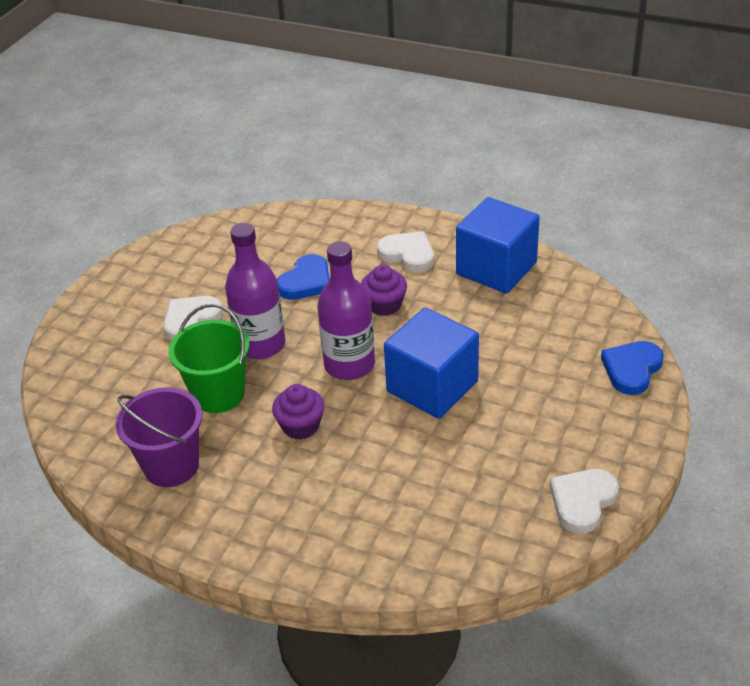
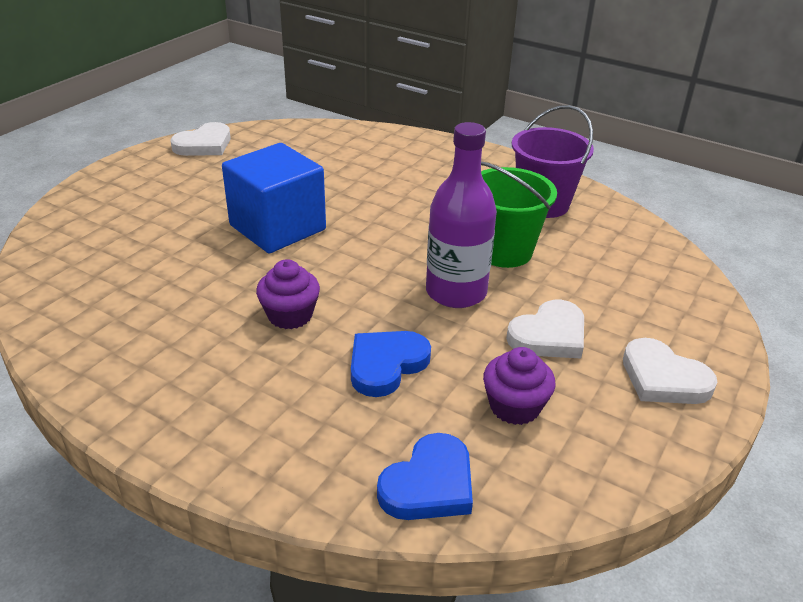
camera: 175 degrees left, 5 degrees down
(300, 426) = (419, 215): purple cupcake -> purple cupcake (514, 406)
(349, 365) = (356, 257): purple bottle -> none
(408, 254) = (222, 384): white heart -> white heart (663, 378)
(496, 268) = (114, 341): blue cube -> none
(631, 369) = (72, 214): blue heart -> blue heart (429, 484)

